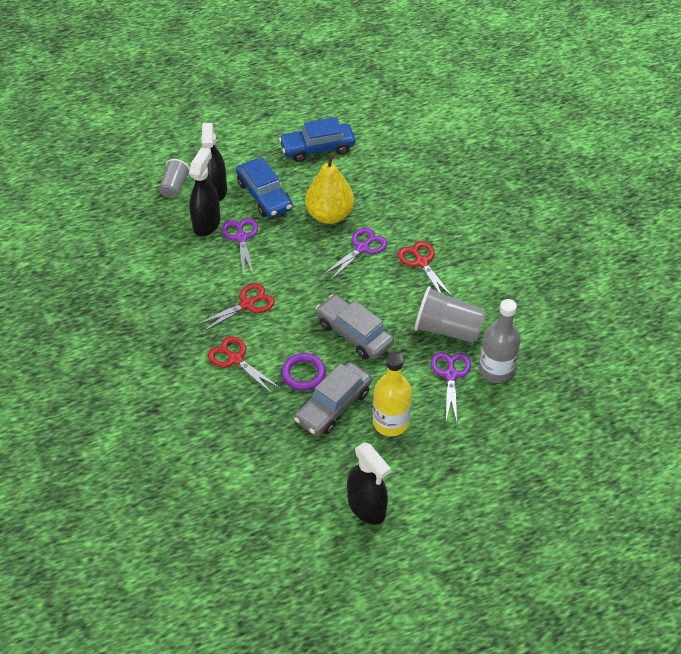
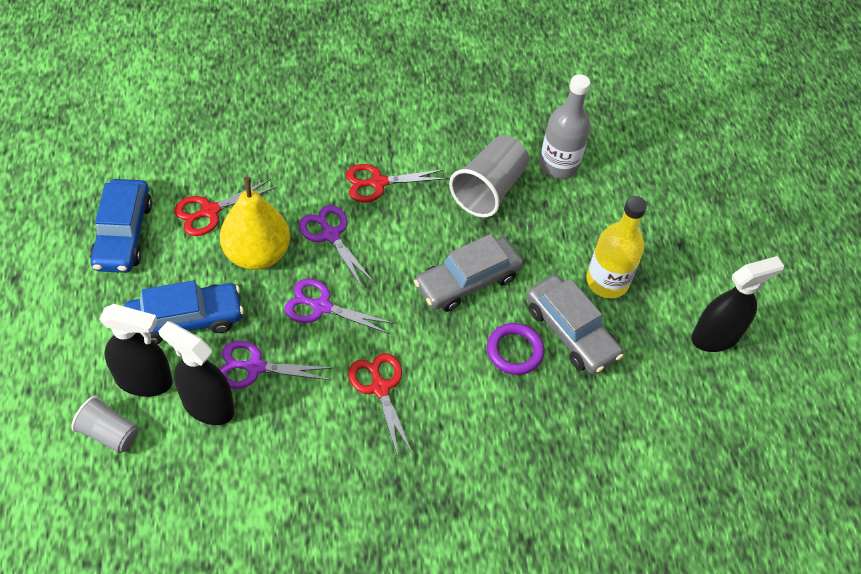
camera: 80 degrees left, 5 degrees up
(235, 359) = (470, 423): red scissors -> red scissors (210, 211)
(451, 375) = (555, 206): purple scissors -> purple scissors (321, 306)

